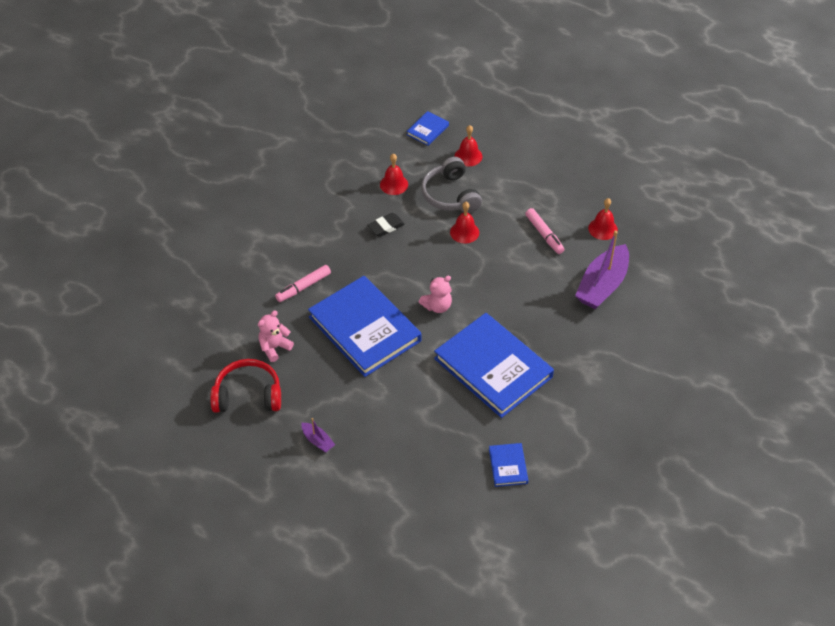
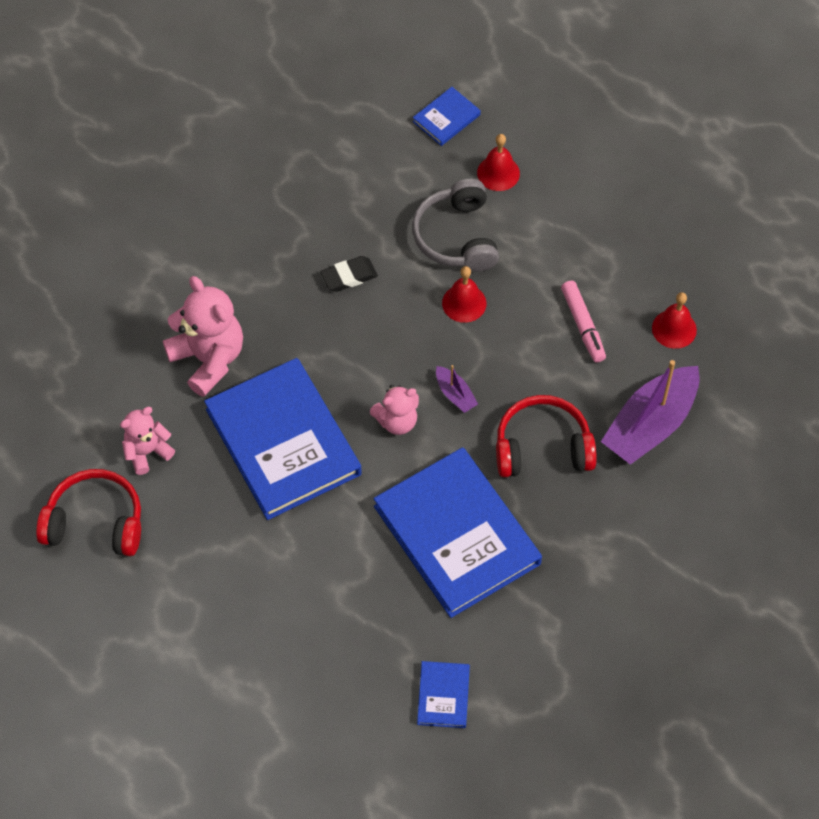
camera: 10 degrees right, 10 degrees up
(304, 287) = (208, 359): pink marker -> pink teddy bear
(318, 441) = (180, 611): purple boat -> purple boat (455, 394)
(394, 184) = (375, 205): red bell -> none
(536, 308) = (542, 448): none -> red headphones

